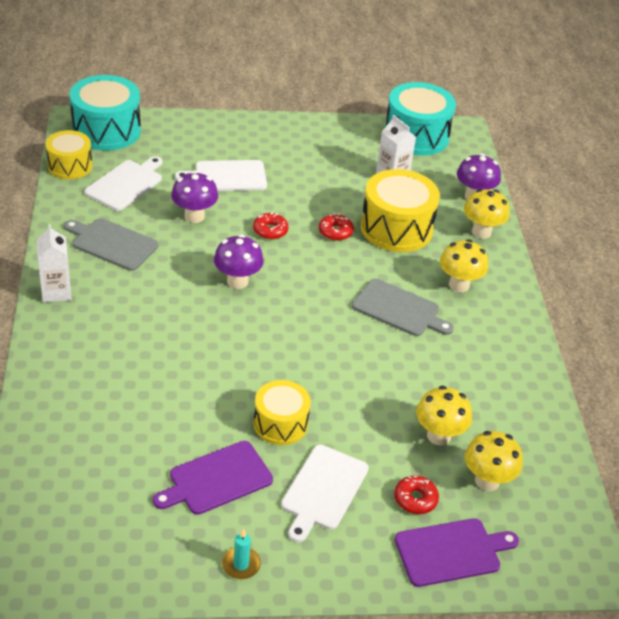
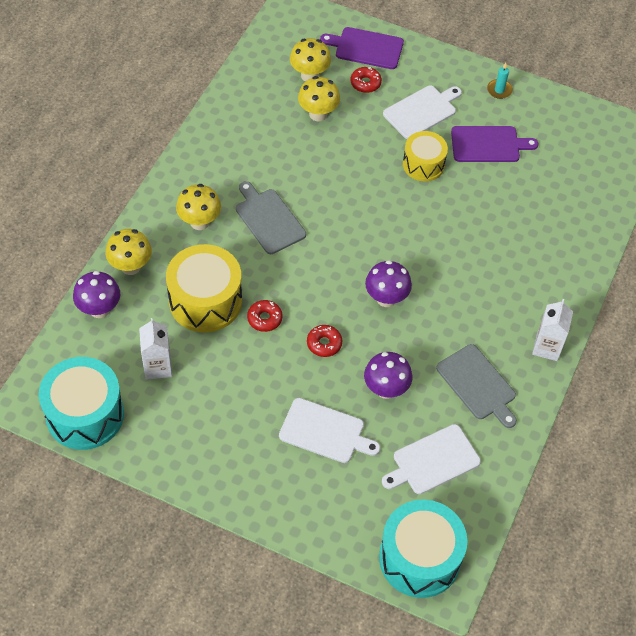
camera: 150 degrees left, 15 degrees up
(70, 166) = (480, 512): yellow drum -> none

